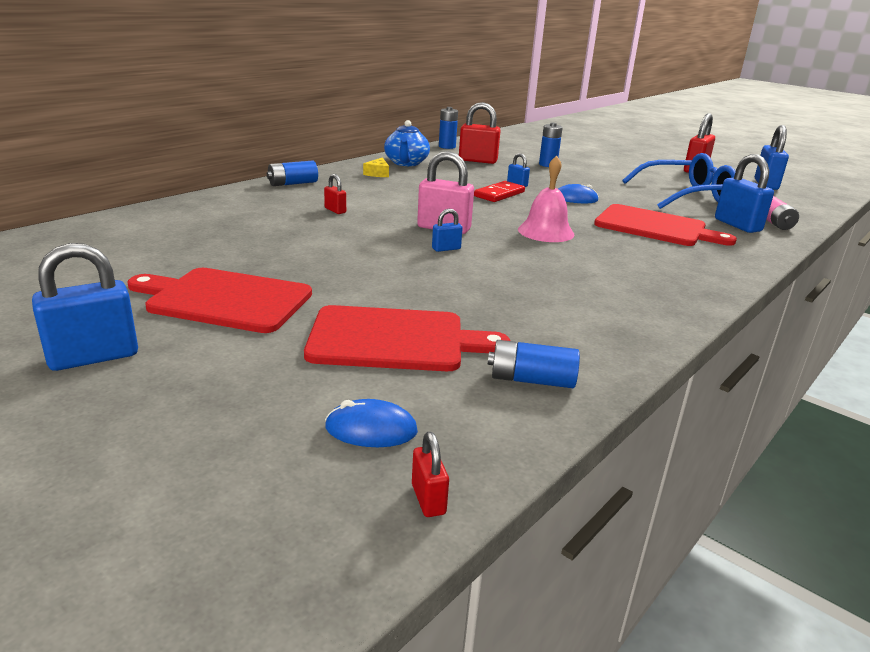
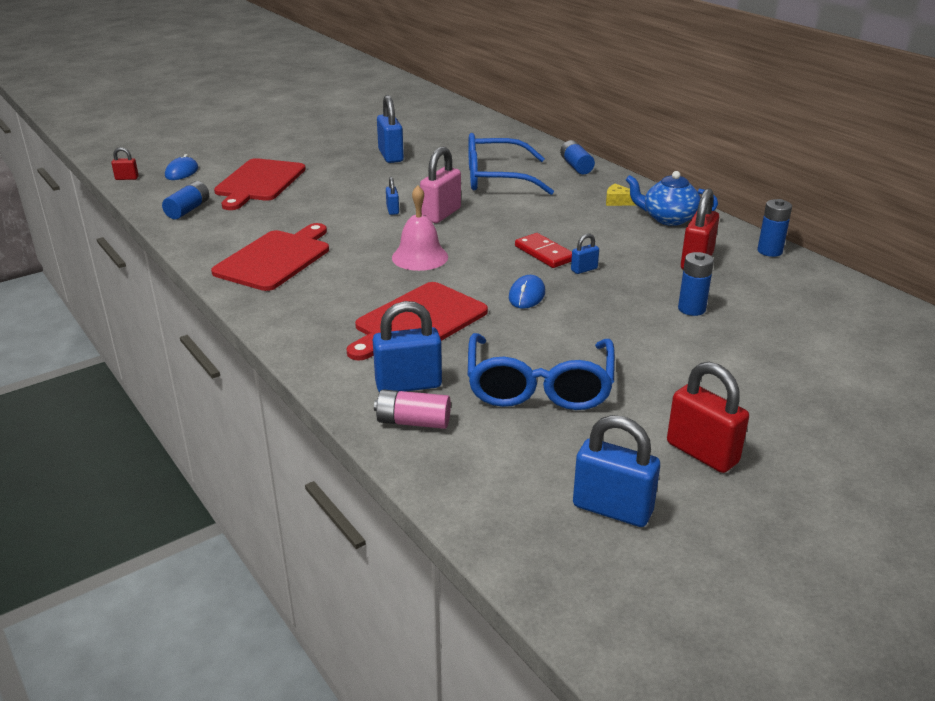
camera: 105 degrees right, 5 degrees up
(94, 357) = (289, 126): blue padlock -> blue padlock (391, 156)
(225, 300) = (337, 147): red cutting board -> red cutting board (275, 259)
(335, 210) = (496, 178): red padlock -> blue glasses

